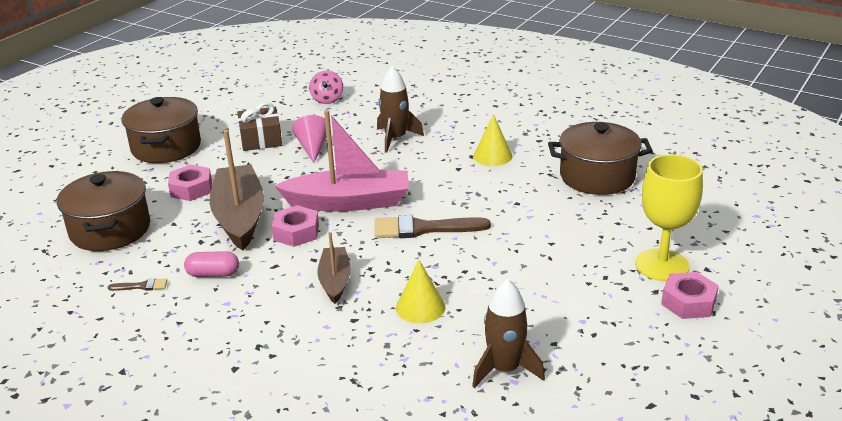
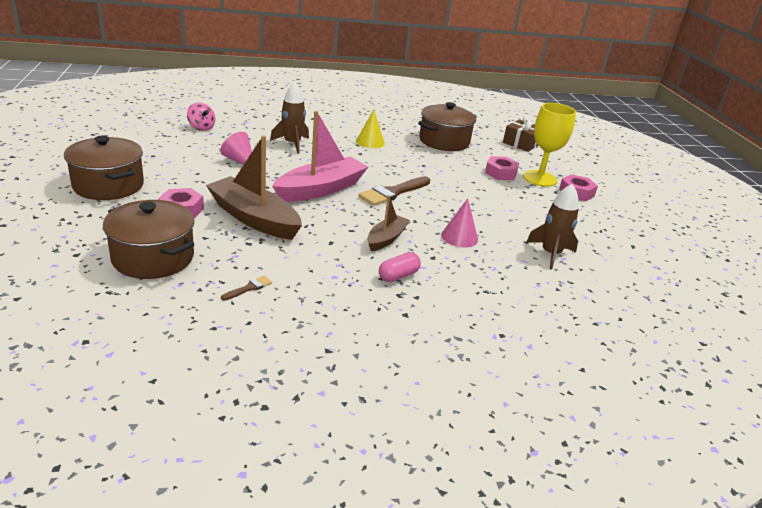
camera: 45 degrees left, 0 degrees up
(213, 274) = (294, 261): pink capsule -> pink capsule (398, 276)
(261, 139) = (188, 163): brown gift -> brown gift (521, 143)
(296, 232) = (313, 217): pink nut -> pink nut (500, 173)
(335, 281) = (386, 239): brown boat -> brown boat turned 75 degrees clockwise
(420, 307) = (459, 237): yellow cone -> pink cone

